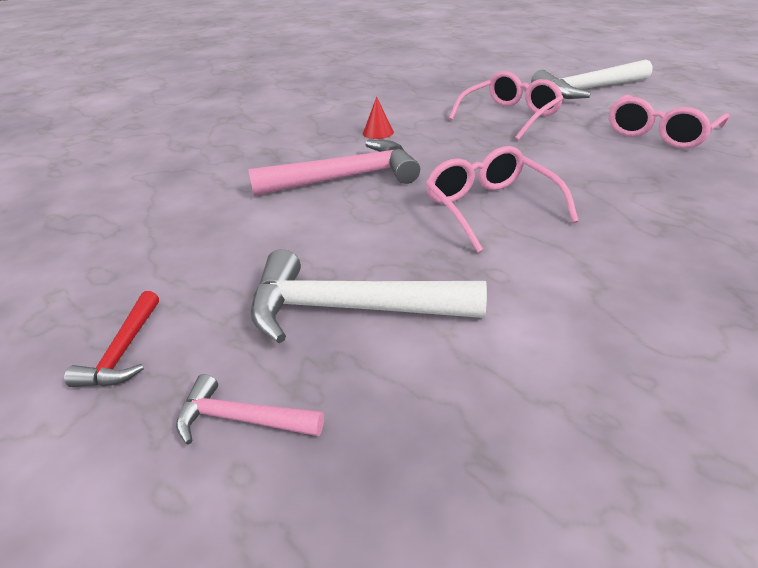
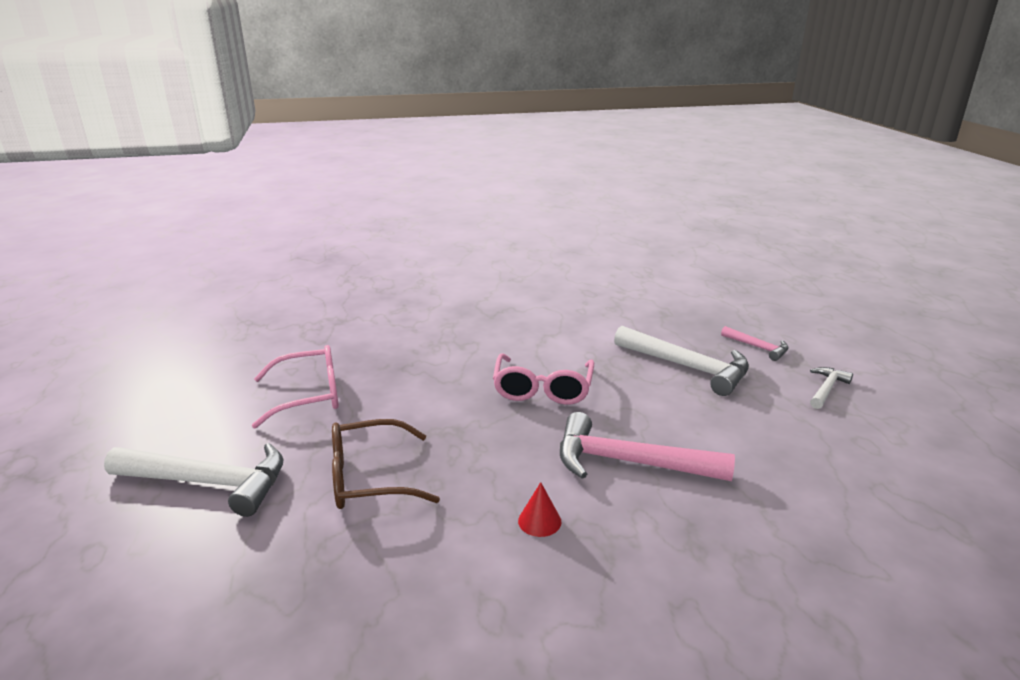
camera: 150 degrees left, 10 degrees down
(123, 351) = (826, 389): red hammer -> white hammer
(510, 116) = (369, 478): pink glasses -> brown glasses

